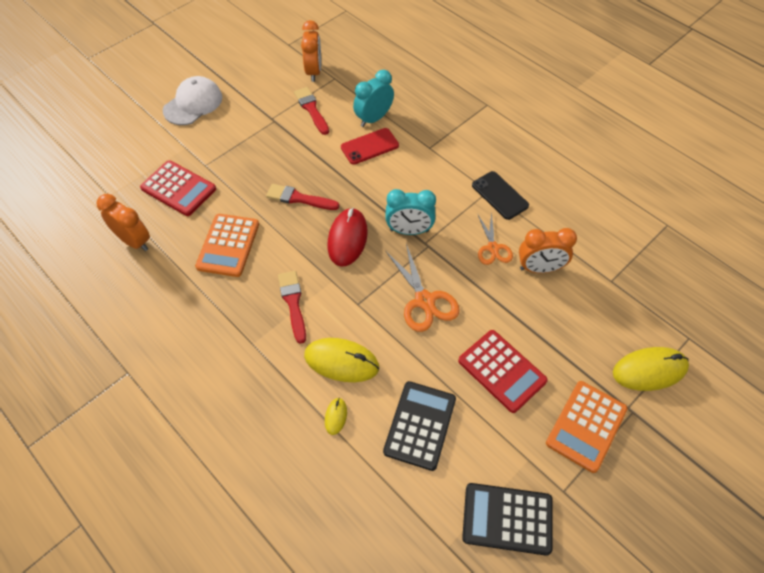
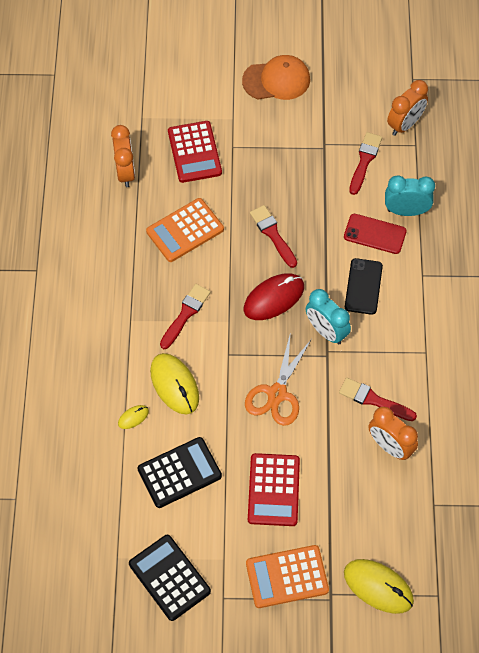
camera: 45 degrees right, 5 degrees up
(193, 104) = (276, 80): white cap -> orange cap
(493, 248) = (373, 400): orange scissors -> red brush
(499, 195) = (430, 364): black phone -> black phone (363, 286)

